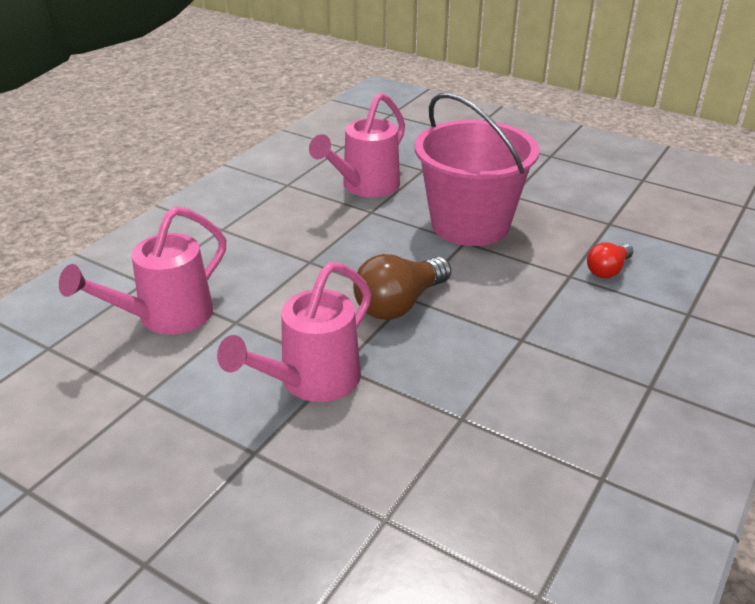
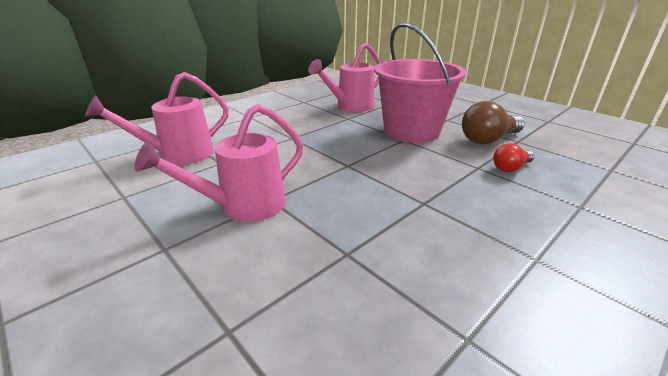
camera: 15 degrees right, 5 degrees down
(399, 304) = (338, 168): brown light bulb -> brown light bulb (488, 139)

